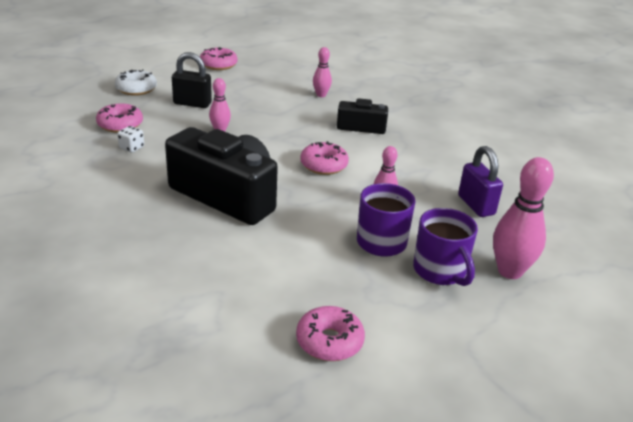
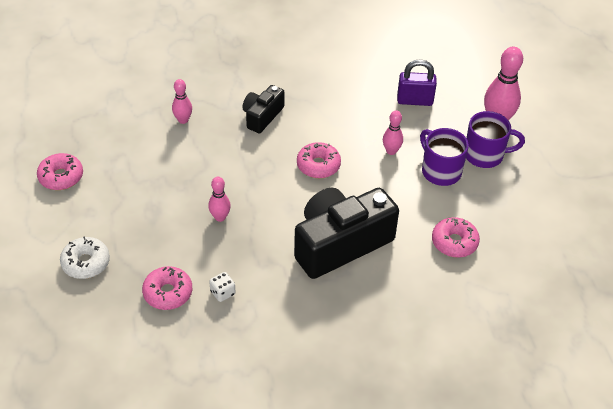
camera: 65 degrees left, 15 degrees up
(192, 103) = (149, 223): black padlock -> none
(329, 341) = (537, 239): pink donut -> pink donut (454, 242)

